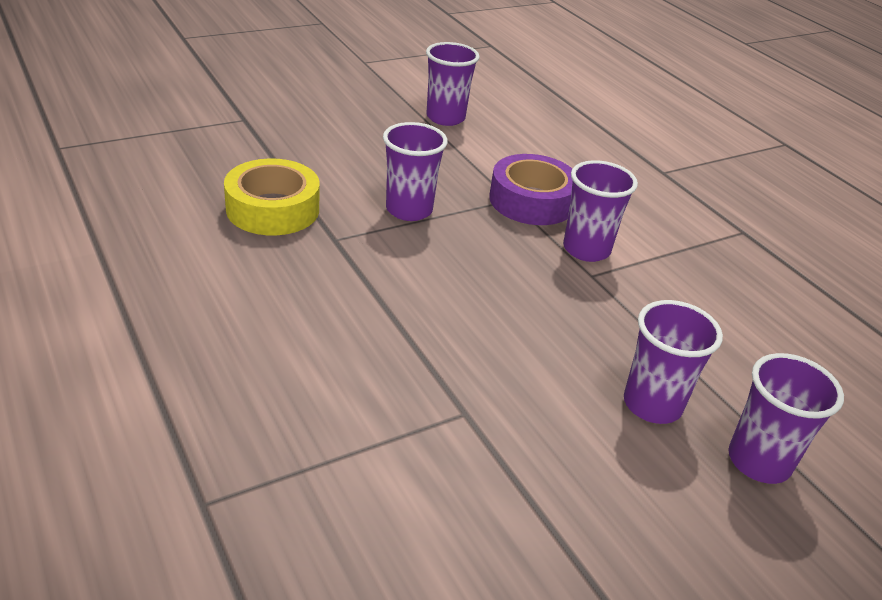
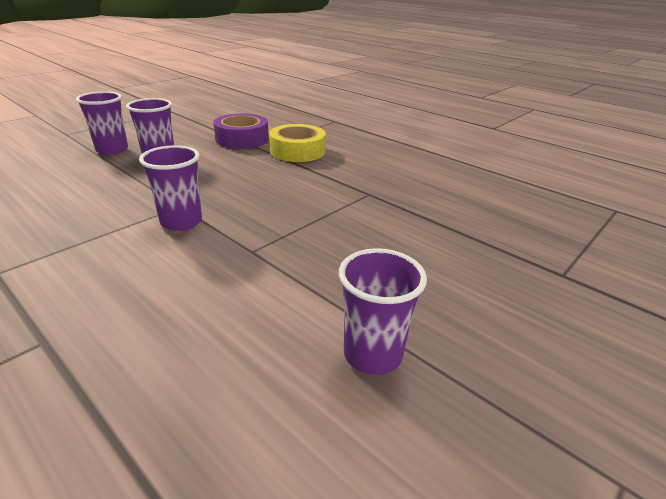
camera: 165 degrees right, 5 degrees down
(273, 209) = (426, 202): yellow tape -> yellow tape (297, 151)
(409, 210) = (335, 221): purple cup -> none
(531, 201) = (231, 253): purple tape -> purple tape (242, 139)

